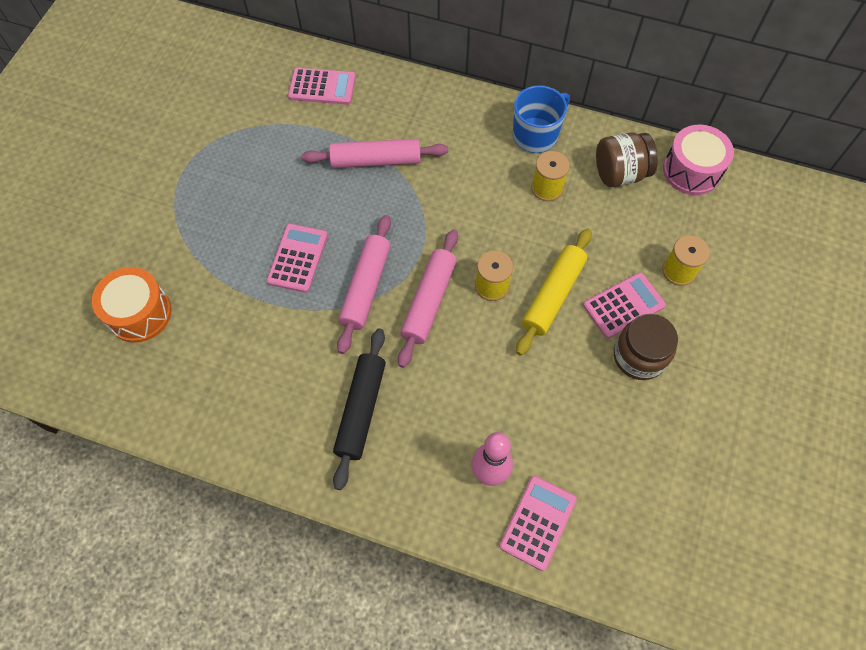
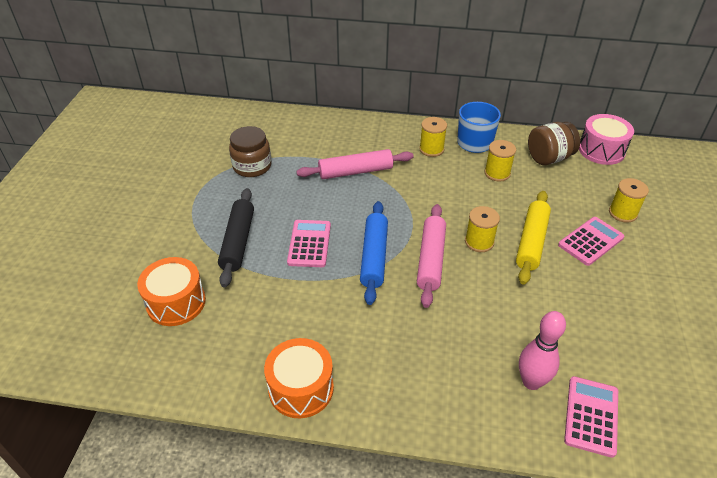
camera: 10 degrees left, 20 degrees down
(249, 439) = (301, 388): none -> orange drum
(322, 87) = (299, 131): pink calculator -> none
(361, 410) = (398, 349): black rolling pin -> black rolling pin (238, 242)
(366, 287) = (374, 257): pink rolling pin -> blue rolling pin
(477, 138) = (431, 149): none -> yellow spool
(639, 356) = (619, 274): brown jar -> brown jar (252, 166)

